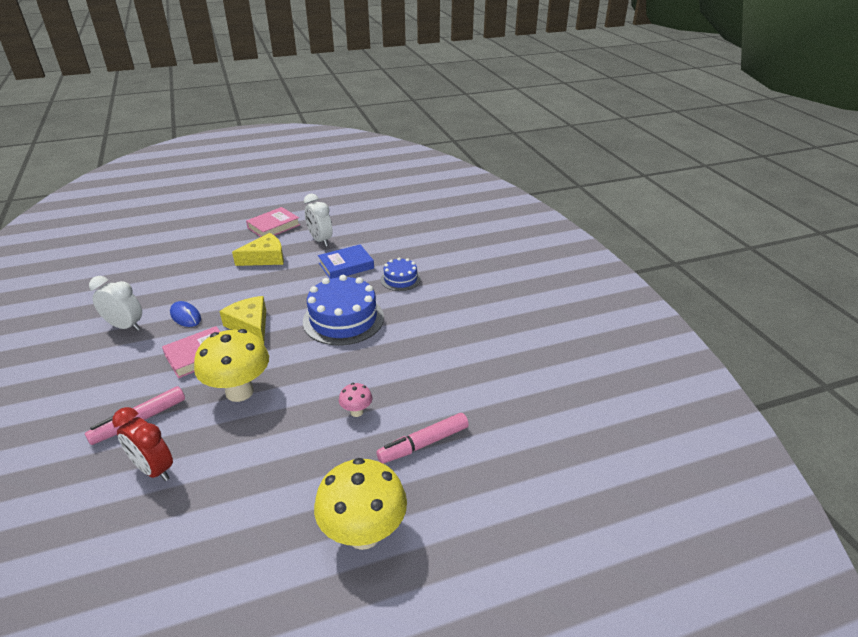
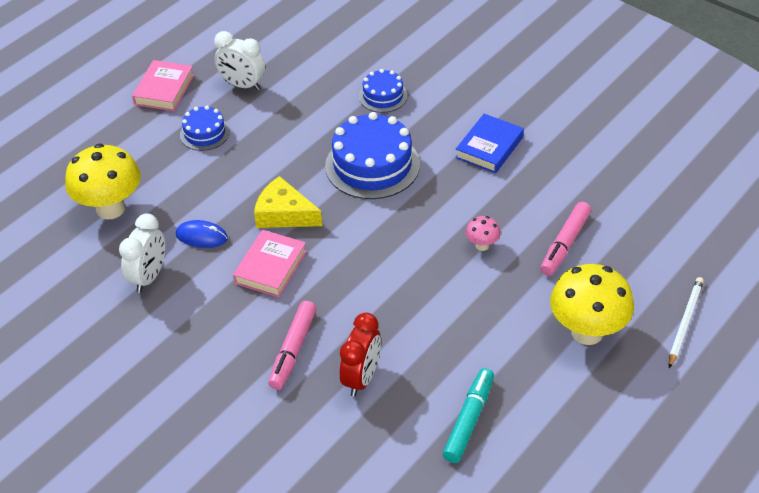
camera: 30 degrees left, 10 degrees up
(125, 326) = (149, 277): white clock -> white clock turned 120 degrees clockwise
(154, 469) = (361, 378): red clock -> red clock turned 75 degrees counterclockwise
(183, 557) = (469, 420): none -> turquoise marker
(239, 392) = (355, 280): yellow mushroom -> yellow mushroom (110, 209)
(265, 258) = (204, 133): yellow cheese -> blue cake
(346, 266) = (308, 104): blue book -> blue book (489, 147)
(463, 578) = (684, 323): none -> white pencil

